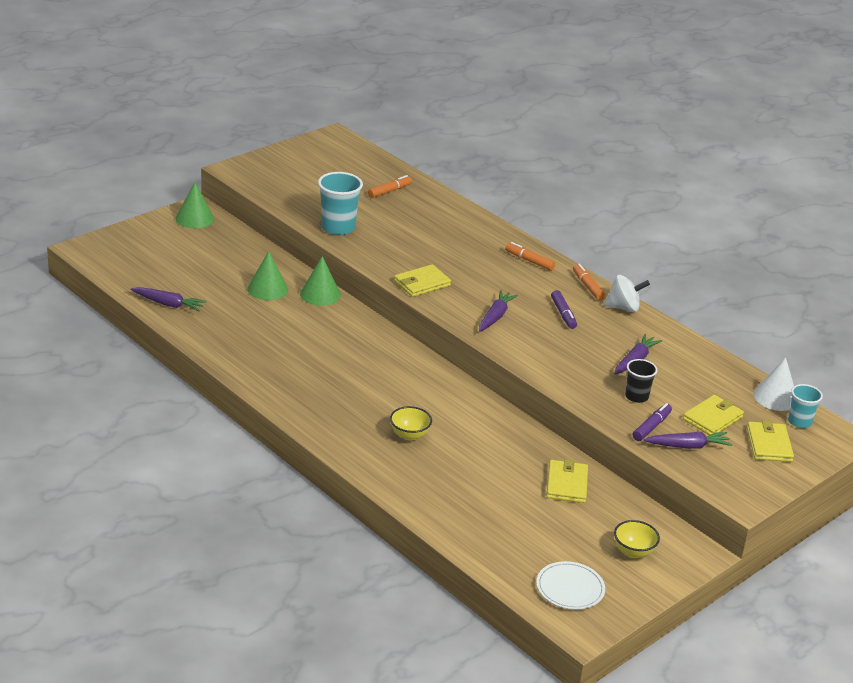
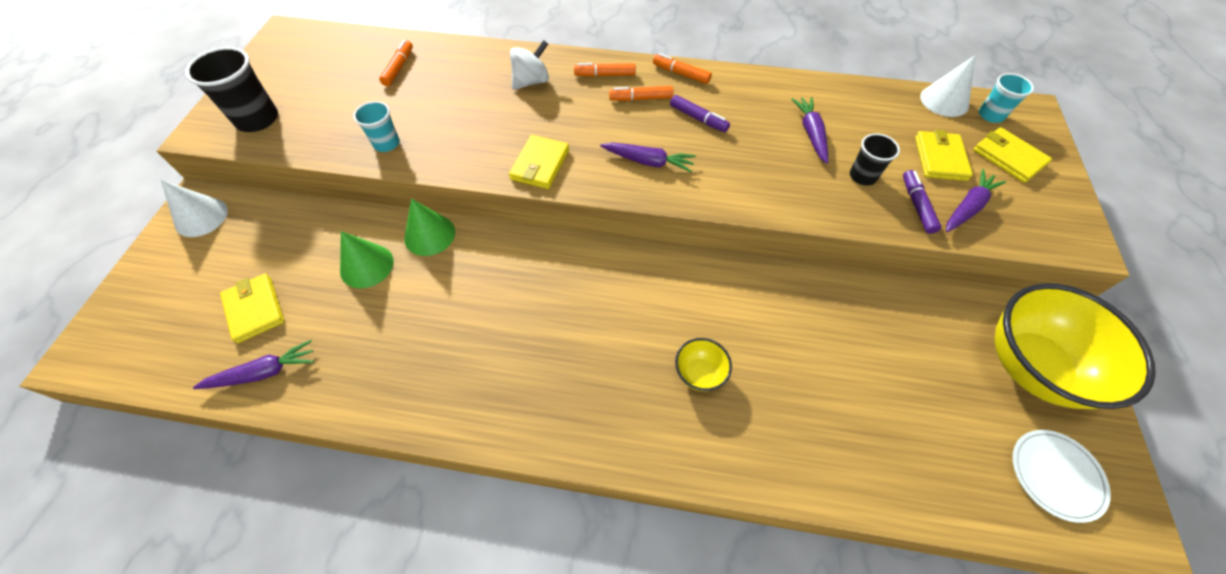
camera: 35 degrees left, 25 degrees up
(194, 218) = (201, 217): green cone -> white cone
(272, 178) = (257, 119): none -> black cup
(338, 227) = (387, 144): turquoise cup -> turquoise cup, size x0.60
(495, 316) = (648, 162): purple carrot -> purple carrot turned 120 degrees clockwise
(537, 285) = (641, 99): none -> orange marker
(566, 484) = (888, 321): yellow wallet -> yellow wallet (255, 309)
(623, 308) = (733, 79): white spinning top -> white spinning top (531, 81)
(633, 552) = (1031, 366): yellow bowl -> yellow bowl, size x2.29

